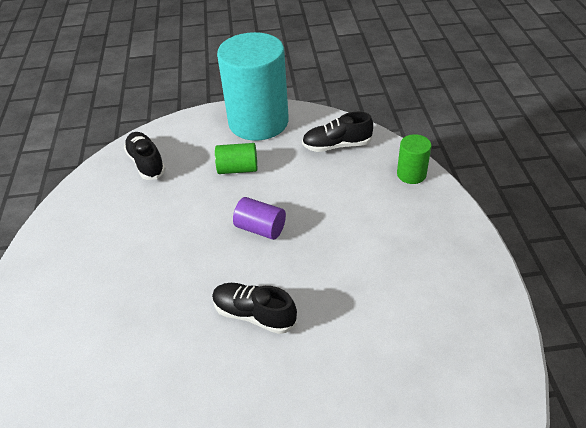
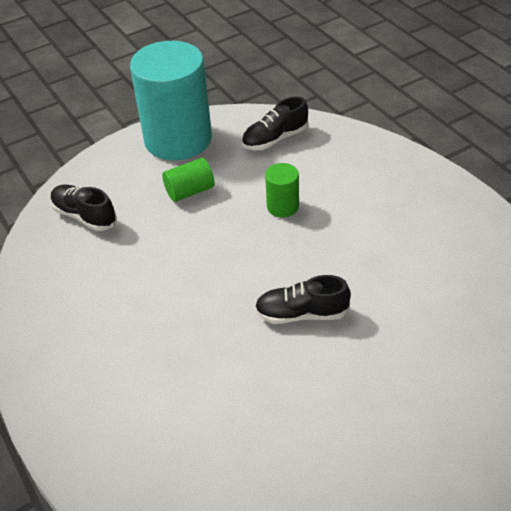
camera: 25 degrees left, 0 degrees up
(260, 228) = (253, 238): purple cylinder -> none
(411, 174) = (363, 144): green cylinder -> green cylinder (282, 206)

